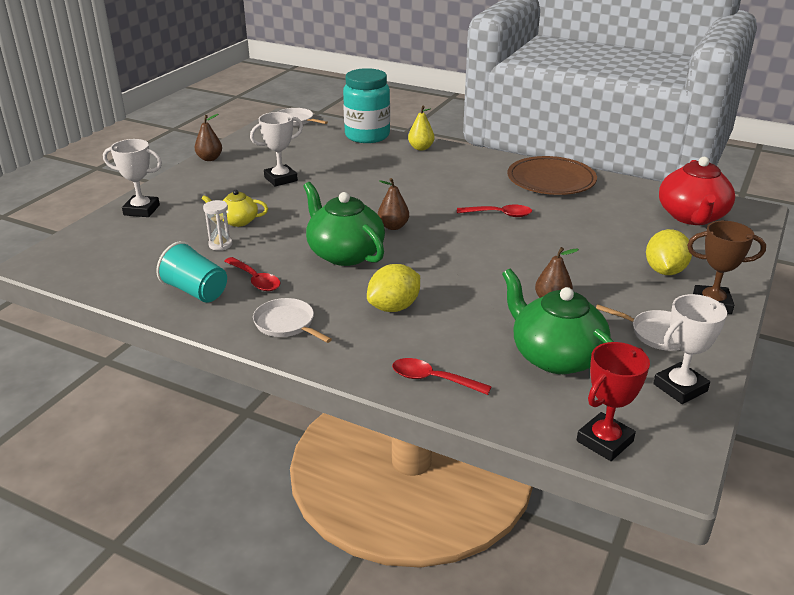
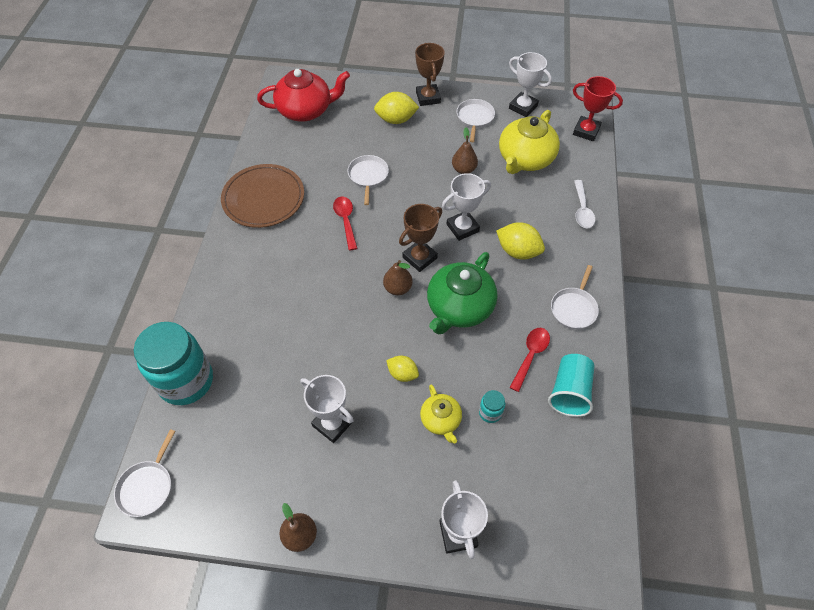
camera: 110 degrees left, 25 degrees up
(220, 245) = (490, 412): white hourglass -> turquoise jar
(298, 213) = (402, 374): none -> yellow lemon
(421, 148) = (211, 317): yellow pear -> none
(424, 245) = (419, 258): none -> brown trophy
(433, 379) = (582, 210): red spoon -> white spoon
(452, 279) = (462, 228): none -> white trophy
(555, 356) = (525, 159): green teapot -> yellow teapot
(563, 236) = (368, 176): none -> white pan

